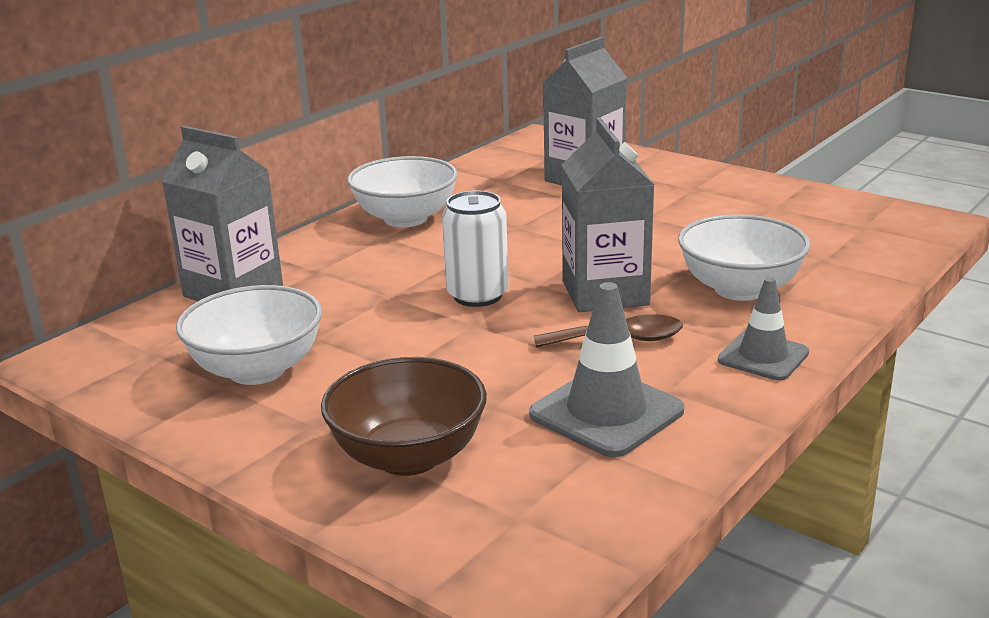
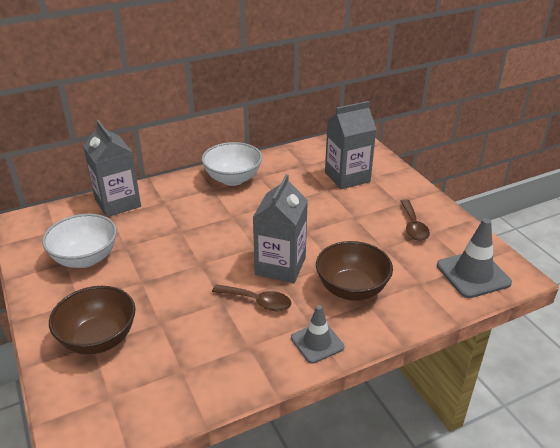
camera: 25 degrees right, 10 degrees up
(477, 295) = (219, 245): white can -> none
(606, 413) = (206, 349): grey traffic cone -> grey traffic cone (473, 274)
(740, 289) = (351, 289): white bowl -> brown bowl
(742, 206) = (413, 226): none -> brown spoon

